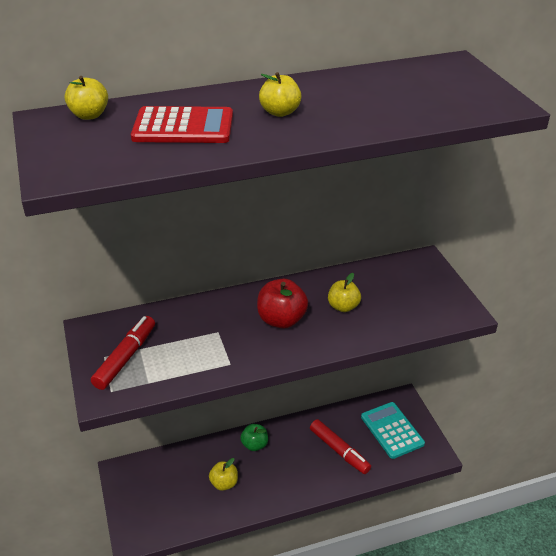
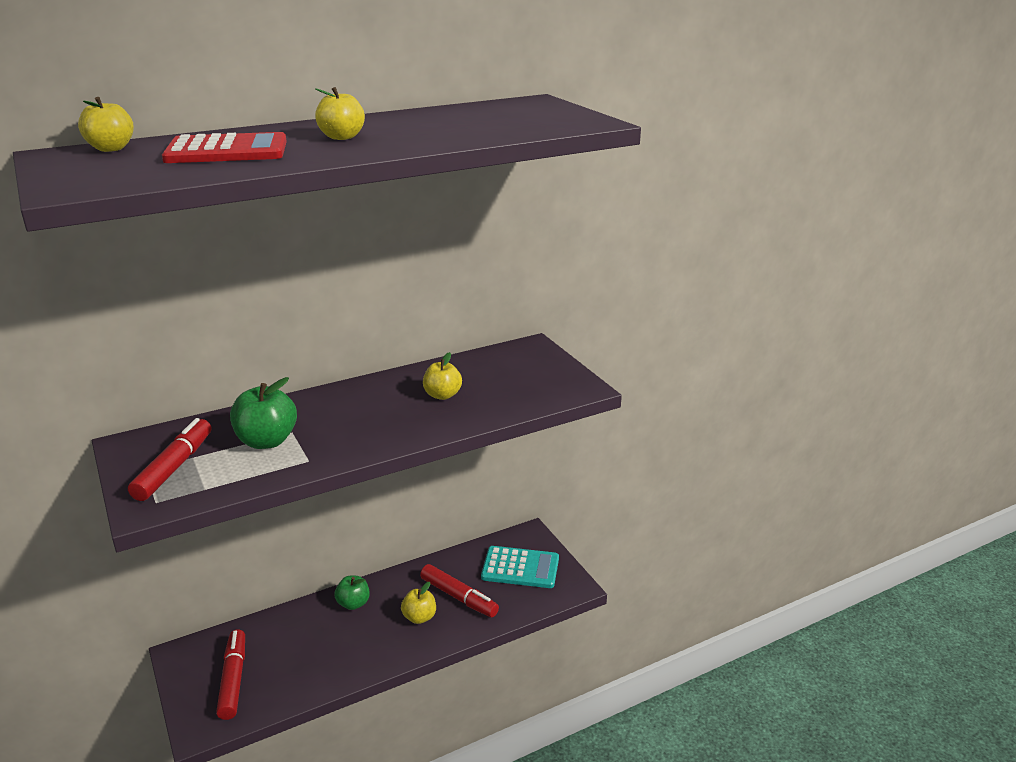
camera: 10 degrees left, 10 degrees down
(160, 499) = (233, 679): none -> red marker
(198, 339) = (267, 441): none -> green apple
(224, 483) = (317, 650): yellow apple -> yellow apple (419, 617)
(281, 320) = (369, 414): red apple -> none
(392, 430) = (520, 568): turquoise calculator -> turquoise calculator turned 135 degrees clockwise

